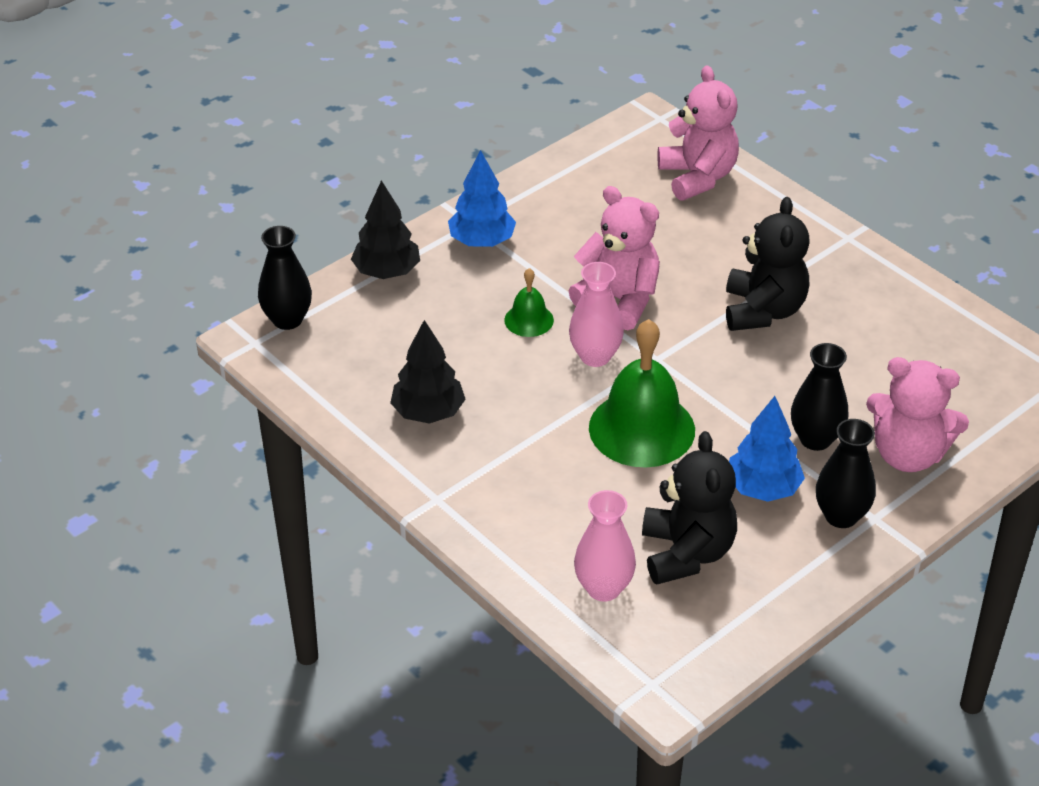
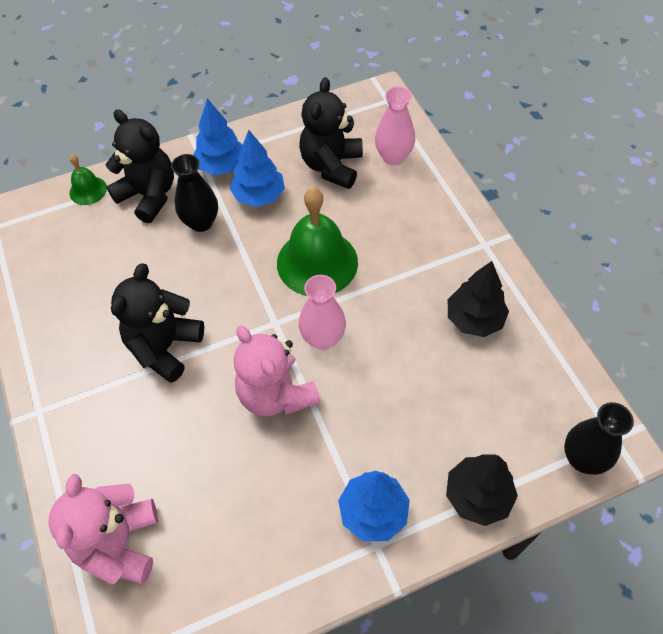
camera: 160 degrees left, 15 degrees up
(529, 320) = (363, 394): green bell -> green bell (88, 190)
(841, 516) = (221, 166): black vase -> blue tree
(908, 455) = (149, 195): pink teddy bear -> black teddy bear

